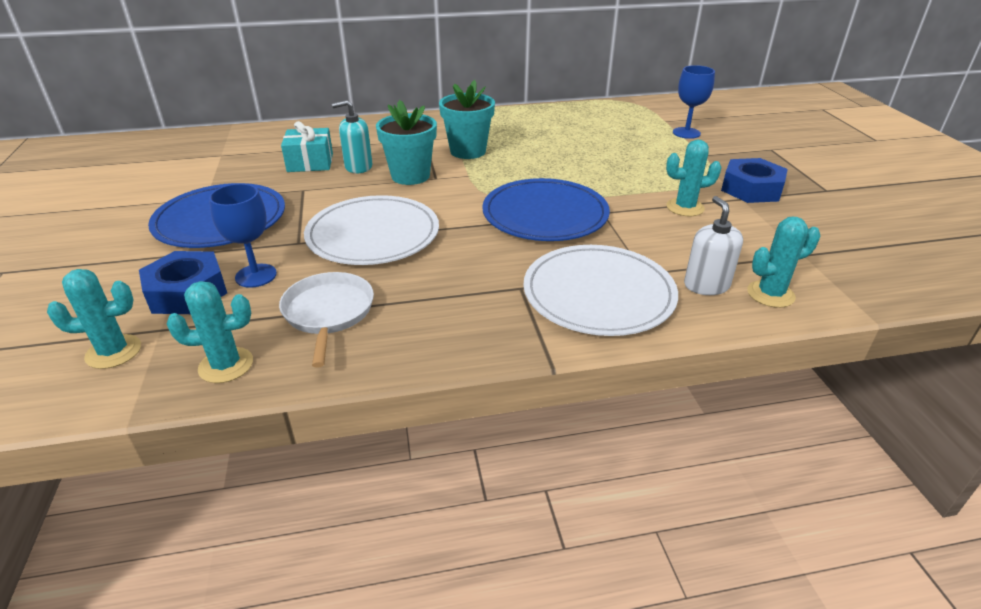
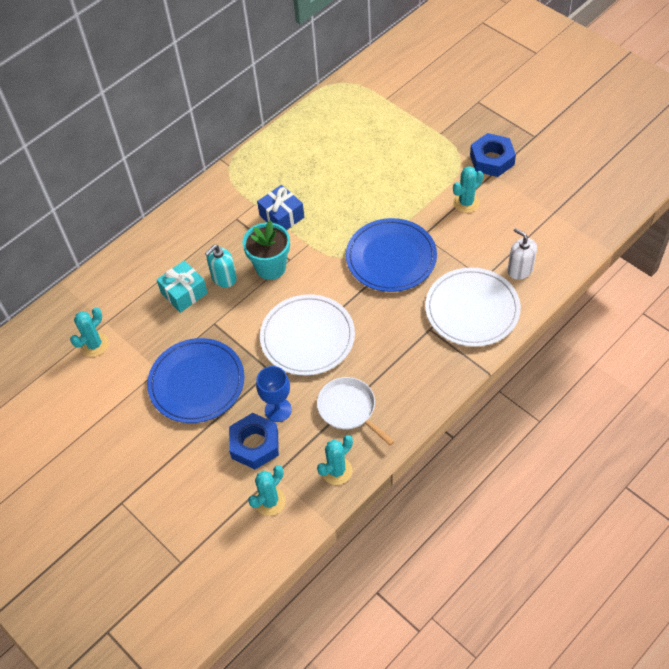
camera: 30 degrees left, 20 degrees up
(468, 151) = (282, 216): turquoise flower pot -> blue gift
(686, 133) = (411, 109): blue goblet -> none
(770, 294) = (554, 258): turquoise cactus -> turquoise cactus (94, 345)

